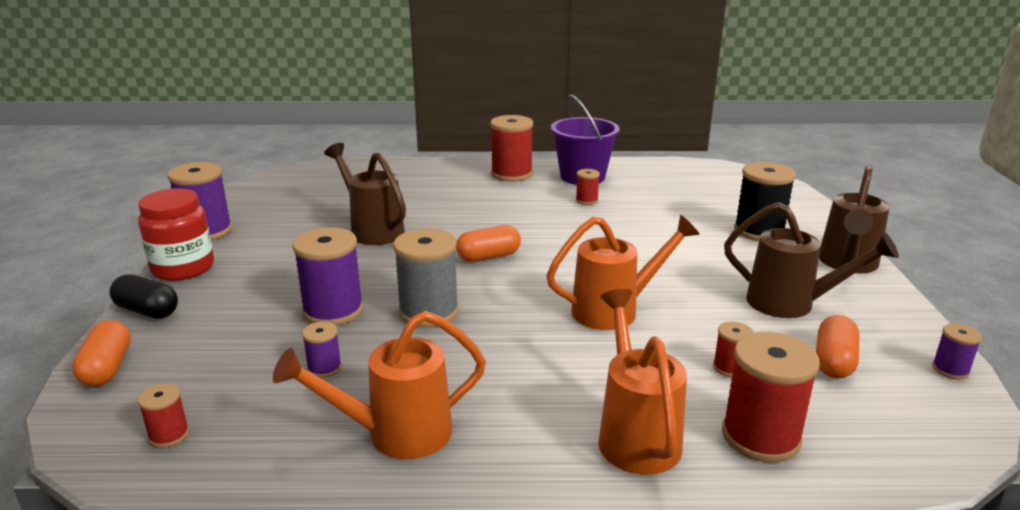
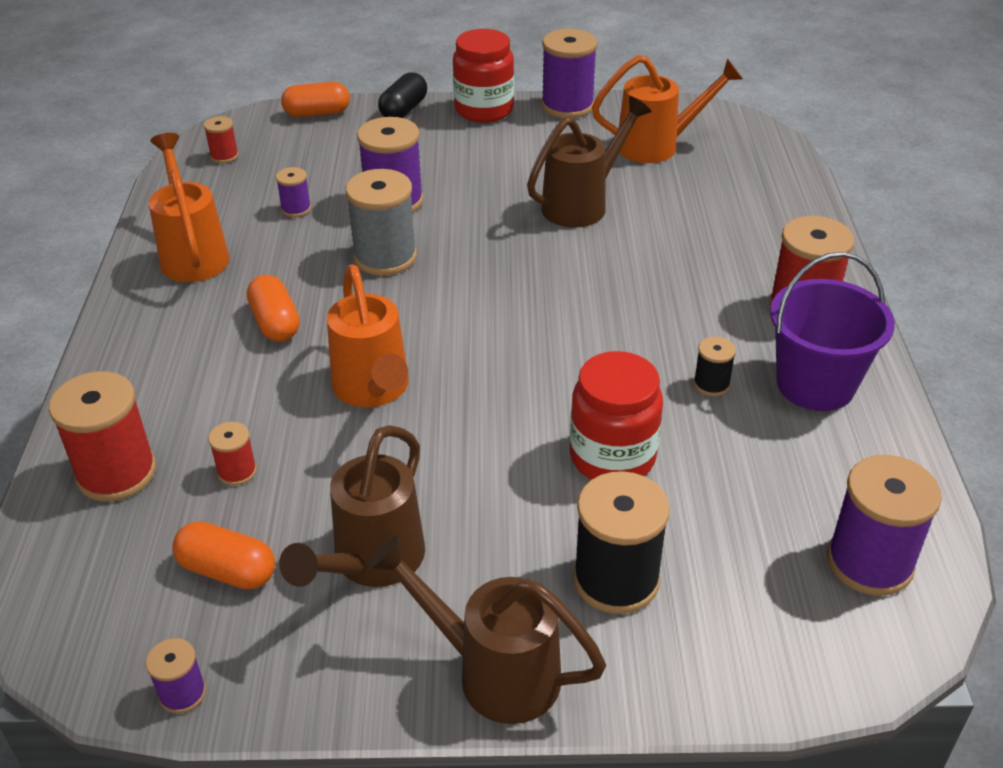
camera: 90 degrees right, 15 degrees up
(488, 257) = (513, 293): orange capsule -> orange capsule (275, 323)
(586, 200) = (711, 384): red spool -> black spool
(635, 434) = (149, 387): orange watering can -> orange watering can (657, 146)
(660, 229) = (612, 457): none -> red jar
(713, 177) = (869, 562): none -> purple spool

